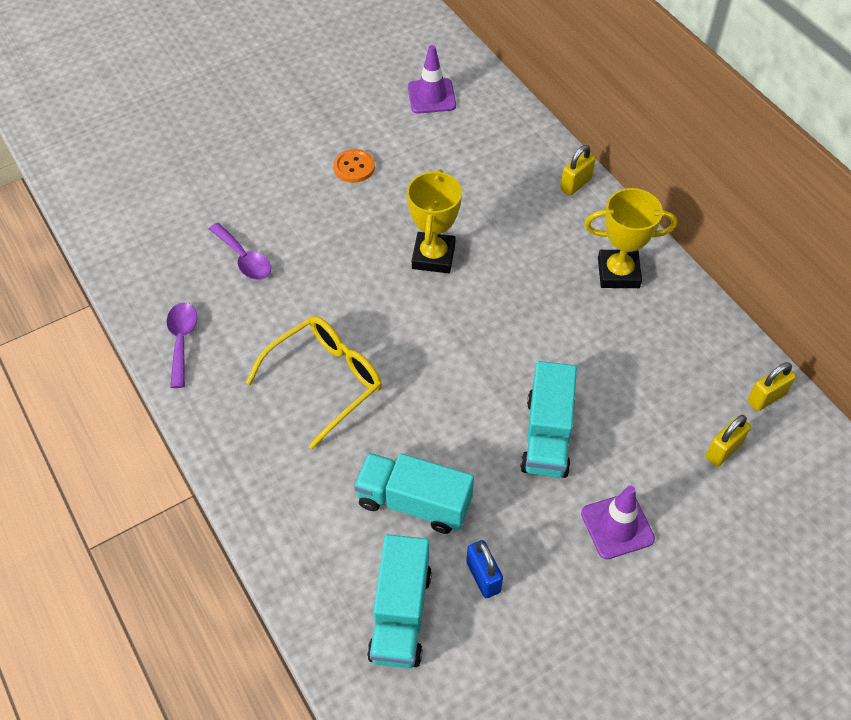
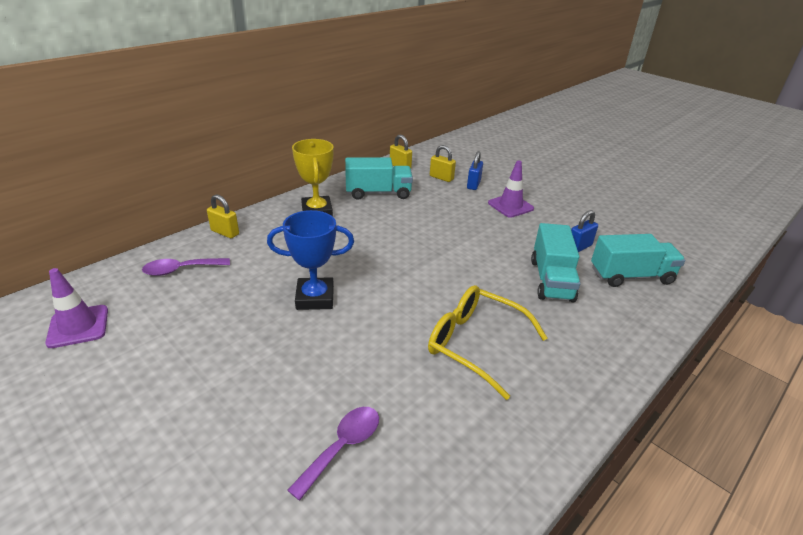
camera: 105 degrees left, 20 degrees down
(182, 340) = (481, 479): purple spoon -> purple spoon (180, 270)
(354, 167) = (188, 372): orange button -> none
(433, 256) = (315, 298): yellow trophy -> blue trophy
(547, 435) = (464, 231): turquoise truck -> turquoise truck (378, 193)
(696, 493) = (473, 185): none -> blue padlock

